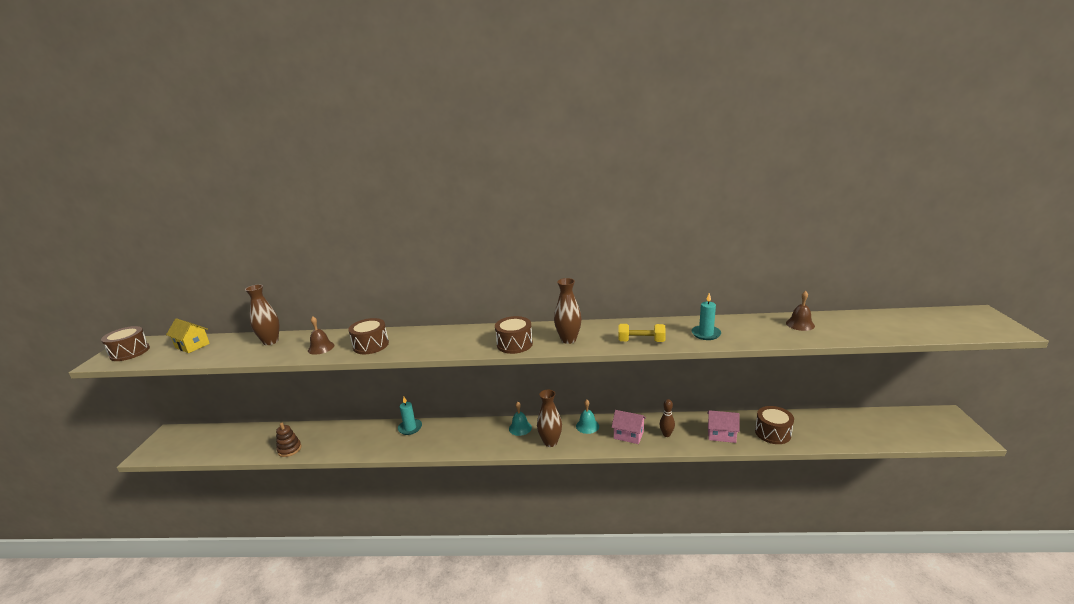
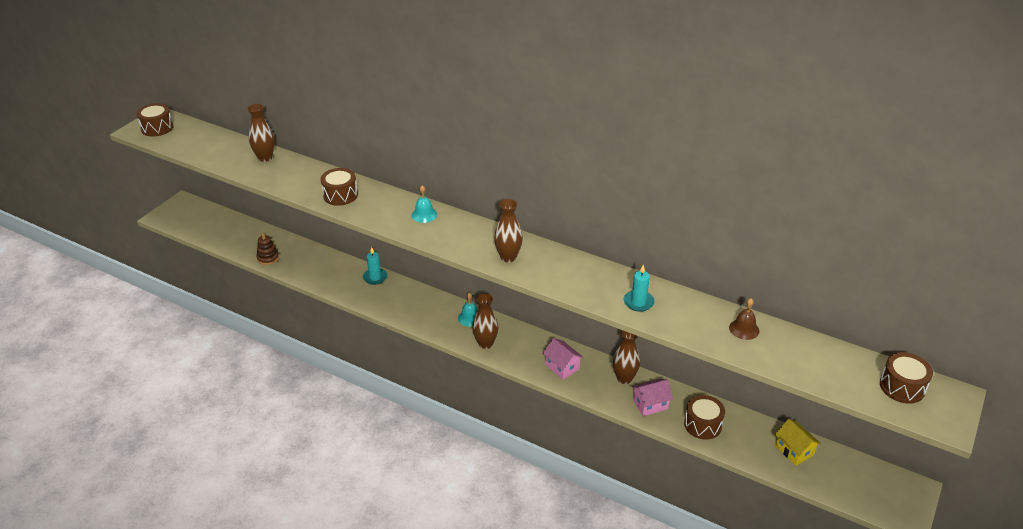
camera: 25 degrees right, 15 degrees up
(192, 345) = (204, 138): yellow house -> yellow house (794, 450)
(321, 348) = (300, 182): brown bell -> none
(514, 344) = (458, 243): brown drum -> brown drum (902, 387)
(587, 426) = (532, 342): turquoise bell -> turquoise bell (424, 214)
(641, 341) = (570, 286): yellow dumbbell -> none
(666, 434) = (598, 382): brown bowling pin -> none
(683, 424) = (624, 378): none -> brown vase
(721, 434) = (650, 404): pink house -> pink house turned 60 degrees counterclockwise

